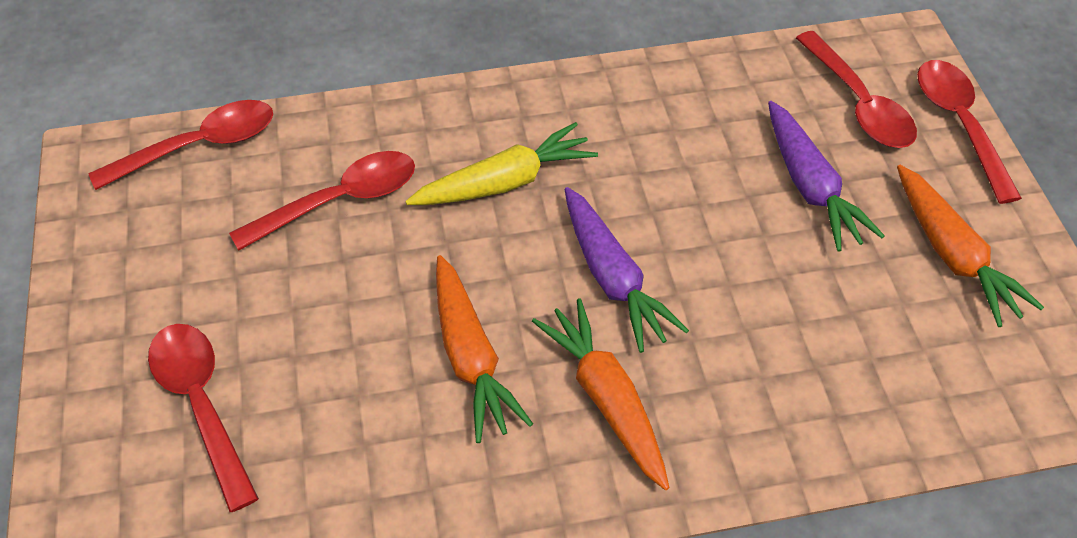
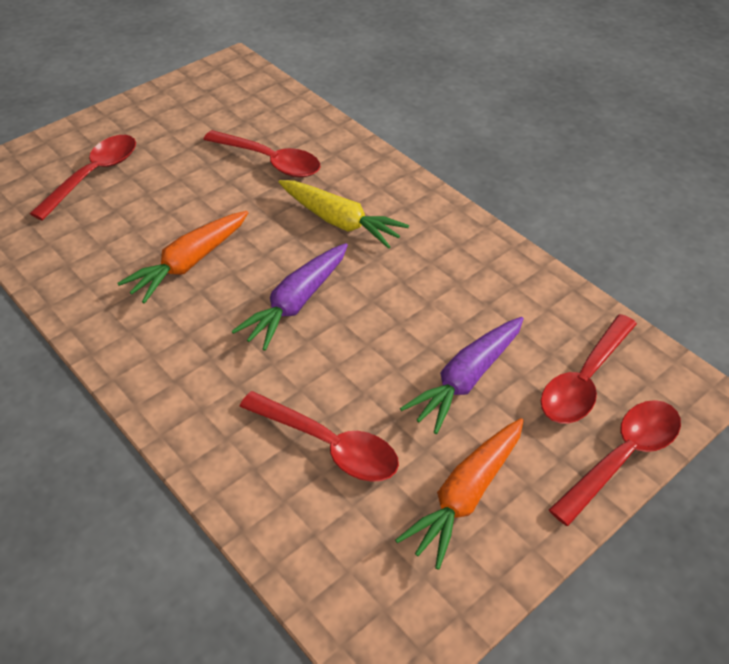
camera: 60 degrees right, 5 degrees down
(200, 146) = (270, 94): red spoon -> red spoon (329, 445)
(606, 399) = (194, 337): orange carrot -> none

